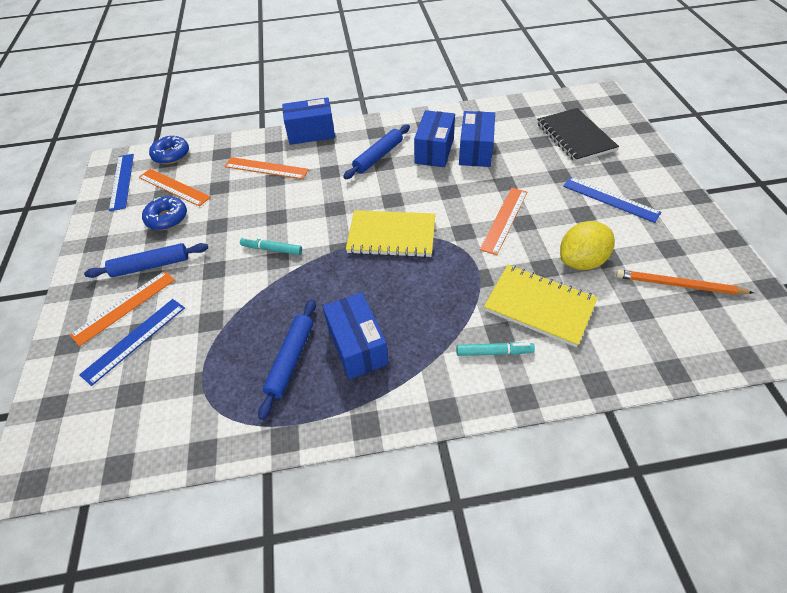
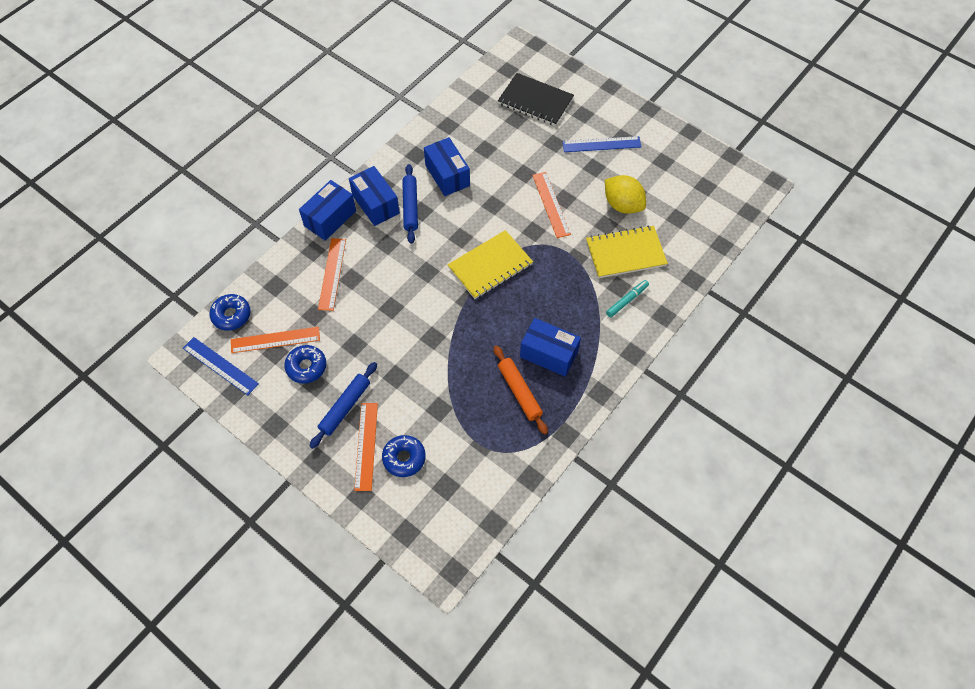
camera: 45 degrees left, 10 degrees up
(134, 340) = (404, 458): blue ruler -> blue donut
(266, 168) = (332, 274): orange ruler -> orange ruler turned 60 degrees counterclockwise
(272, 249) = (419, 333): turquoise marker -> none
(291, 360) = (519, 392): blue rolling pin -> orange rolling pin
(475, 151) = (478, 157): blue box -> blue box (375, 204)
(581, 261) = (622, 205): yellow lemon -> yellow lemon turned 60 degrees counterclockwise
(678, 285) = (686, 186): orange pencil -> none

